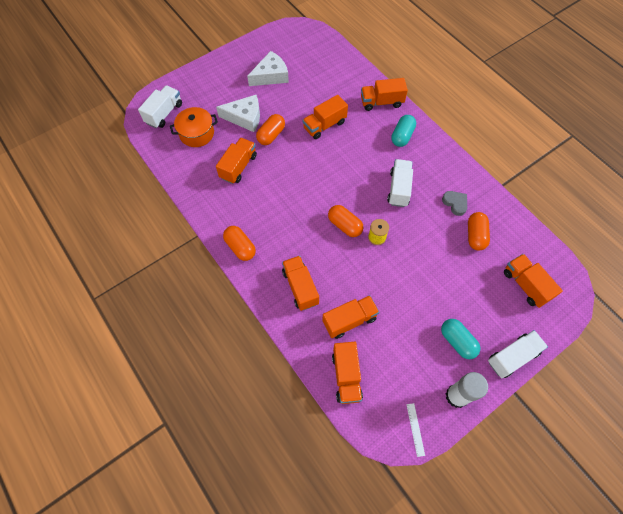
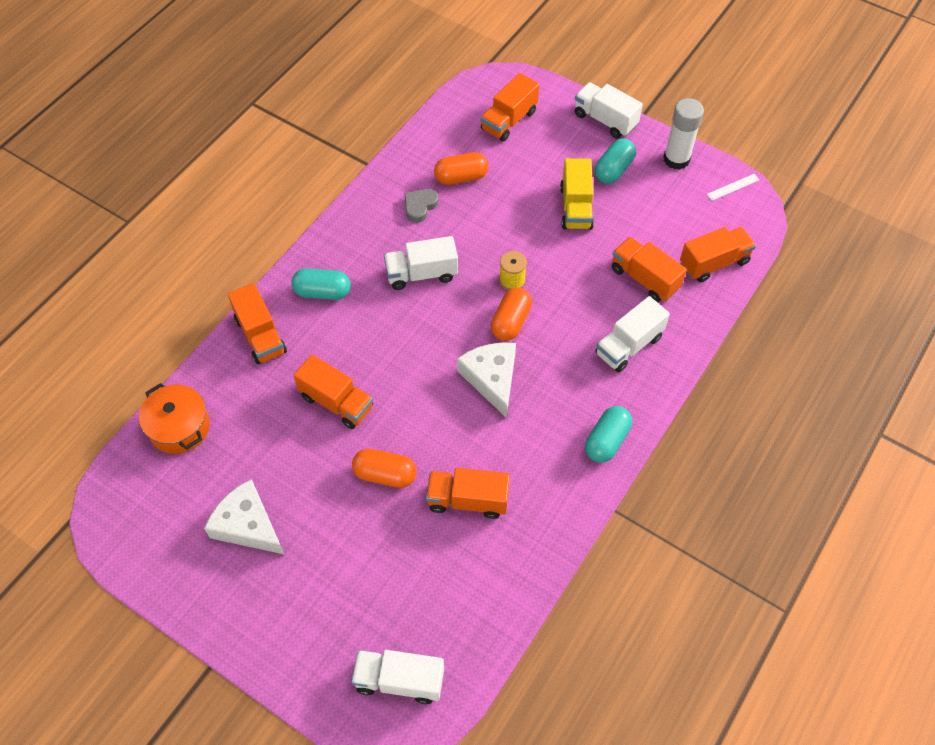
camera: 110 degrees left, 5 degrees down
(196, 133) = (425, 598): orange pot -> orange pot (179, 427)
(240, 247) = (606, 441): orange capsule -> turquoise capsule
(245, 117) = (361, 531): white cheese -> white cheese (492, 378)
(300, 287) = (628, 345): orange truck -> white truck
(427, 300) = (576, 207): none -> yellow truck

